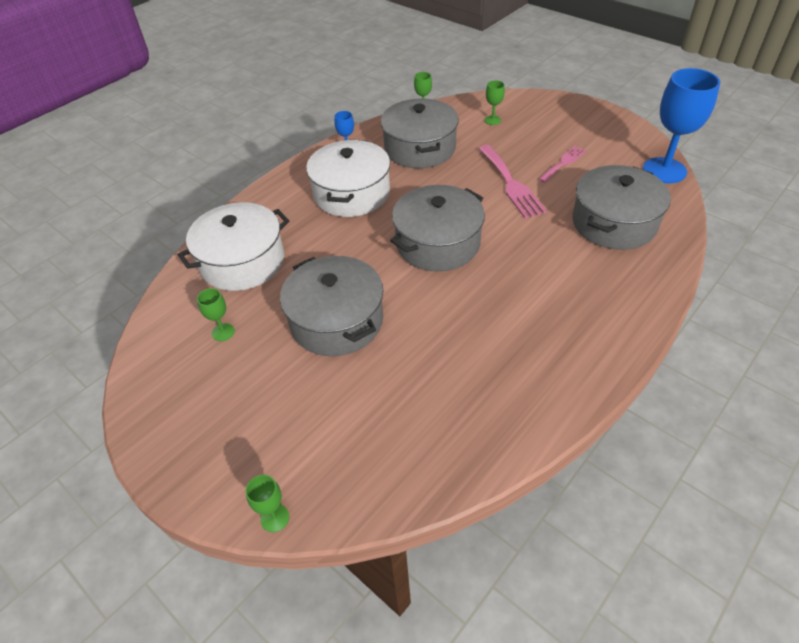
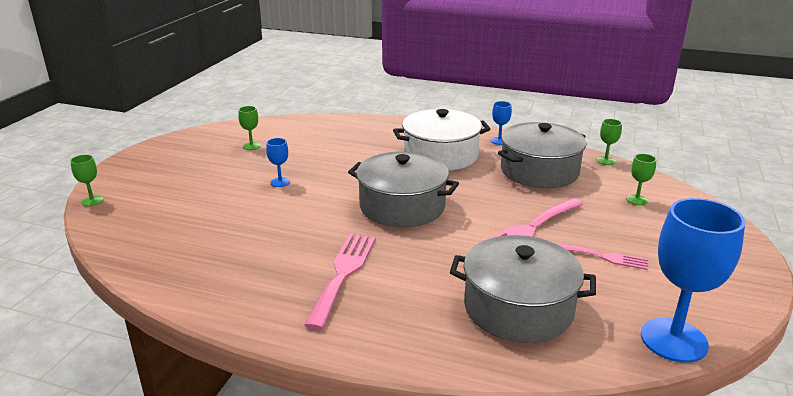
camera: 65 degrees right, 20 degrees down
(242, 261) = (327, 135): white pot -> none
(336, 321) = (280, 182): grey pot -> blue goblet
(537, 307) = (343, 274): none -> pink fork

